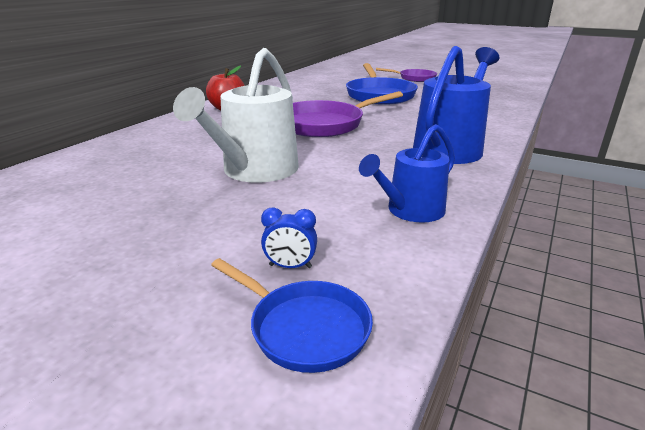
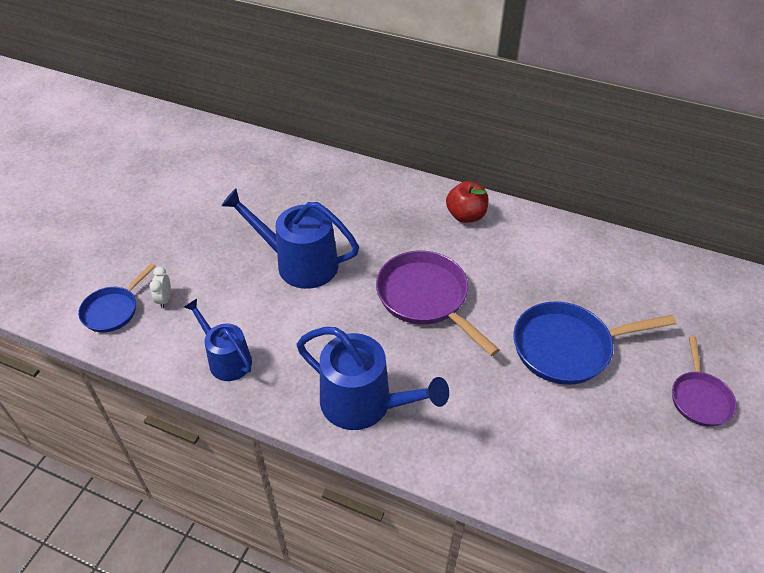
camera: 85 degrees right, 20 degrees up
(255, 171) = (299, 263): white watering can -> blue watering can
(290, 266) = (165, 299): blue clock -> white clock

